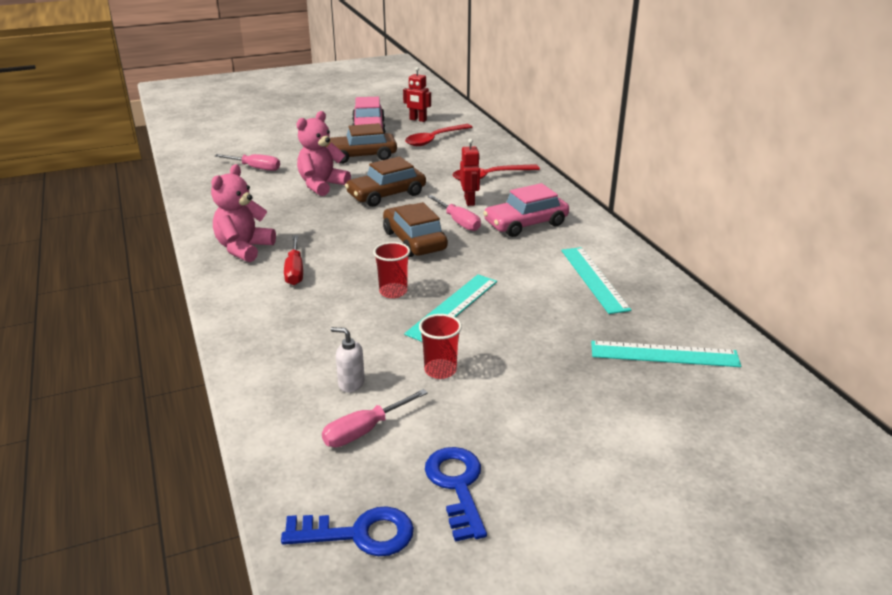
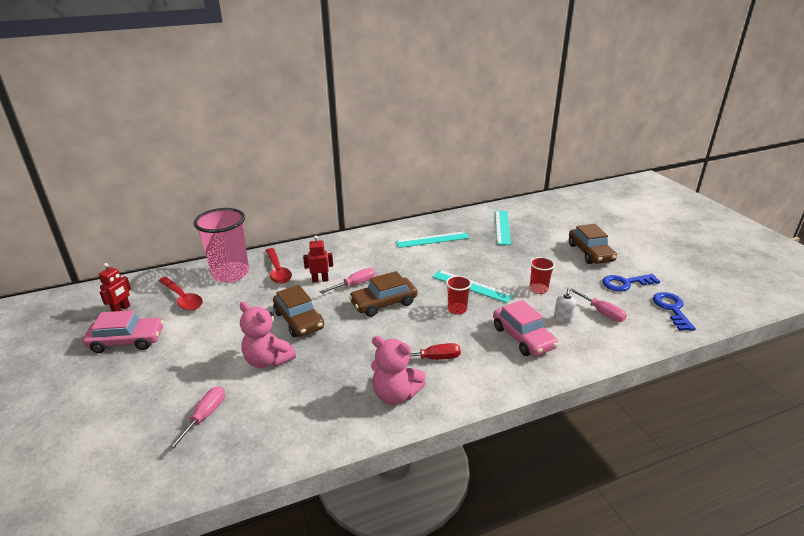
camera: 90 degrees left, 0 degrees up
(361, 156) = (203, 341): brown car -> brown car (590, 253)
(482, 155) = (230, 274): none -> pink cup
(526, 224) = (360, 258): pink car -> pink car (523, 337)

